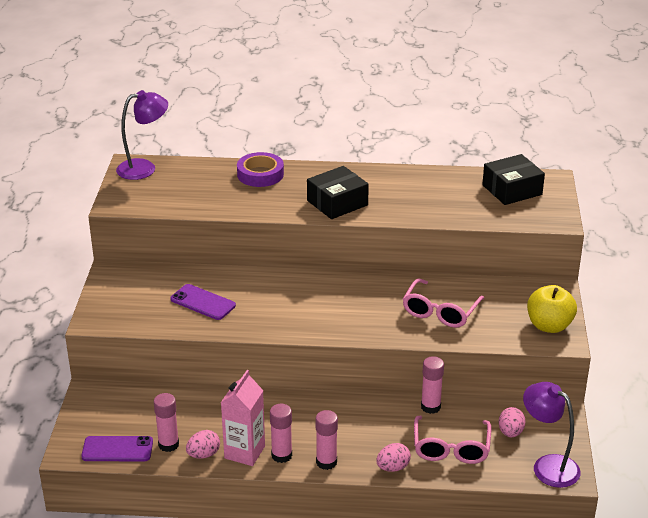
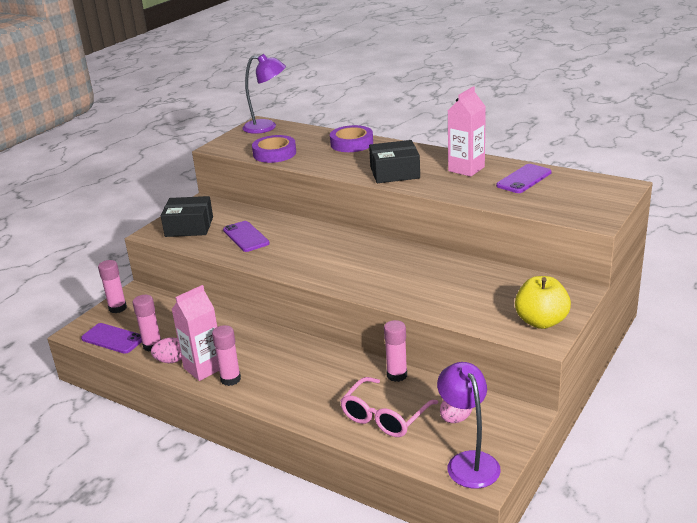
camera: 30 degrees right, 5 degrees down
(189, 202) = (274, 153): none -> purple tape
(326, 462) = (262, 396): pink glue stick -> pink glue stick (117, 308)
(393, 467) = (316, 417): pink egg -> none
(402, 186) = (466, 169): none -> pink carton
(440, 312) = (441, 286): pink glasses -> none
(463, 188) = (524, 179): none -> purple phone
(512, 190) = (571, 188): black box -> black box (189, 226)

